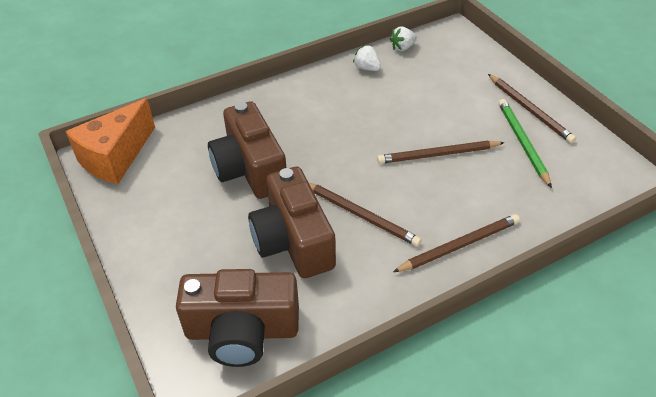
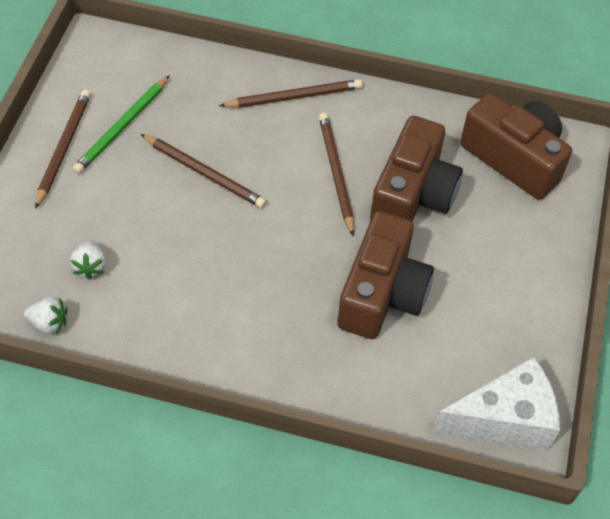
camera: 140 degrees left, 10 degrees up
(115, 157) = (503, 420): orange cheese -> white cheese
(367, 68) = (126, 326): white strawberry -> white strawberry (90, 266)
(459, 245) = (294, 97): brown pencil -> brown pencil turned 150 degrees clockwise

